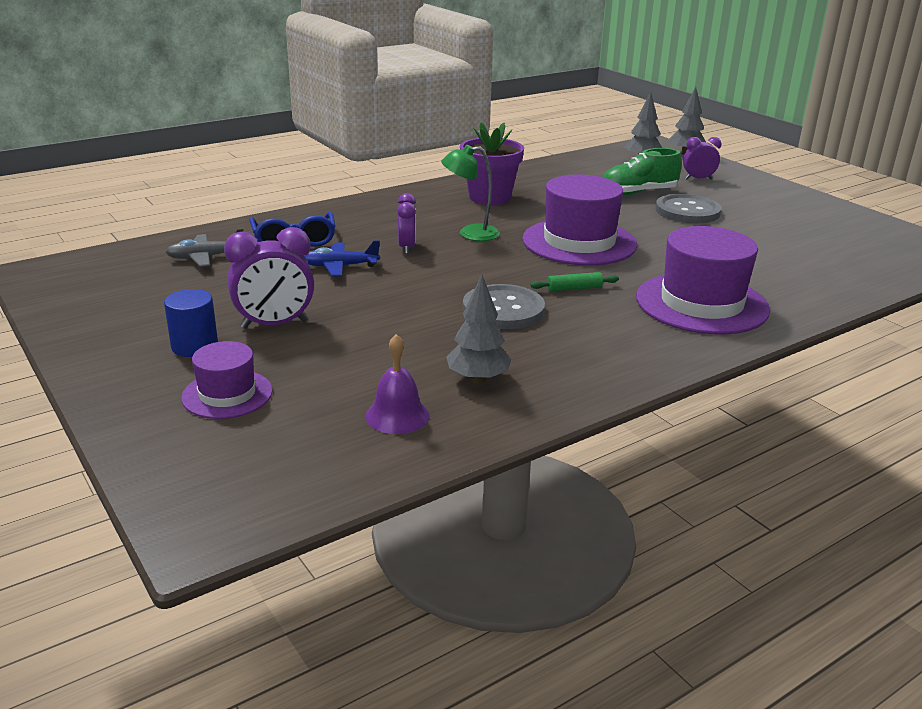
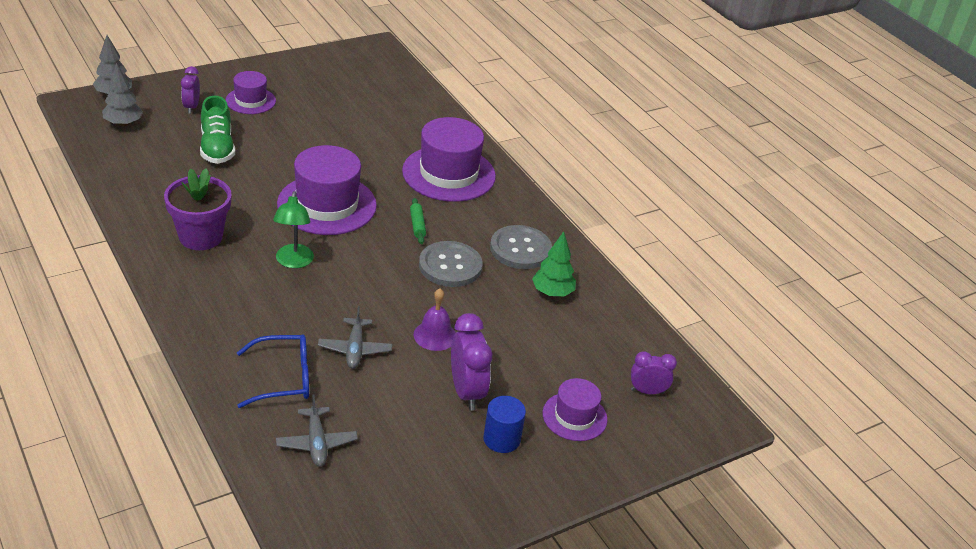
camera: 90 degrees left, 10 degrees up
(340, 266) = (355, 349): blue plane -> grey plane
(397, 415) = (598, 334): purple bell -> purple bell (435, 335)
(407, 248) = (319, 304): purple clock -> purple clock (647, 391)
(478, 379) = (552, 292): grey tree -> green tree
(687, 211) = (271, 134): grey button -> grey button (520, 249)
(740, 199) = (250, 101): none -> purple hat

